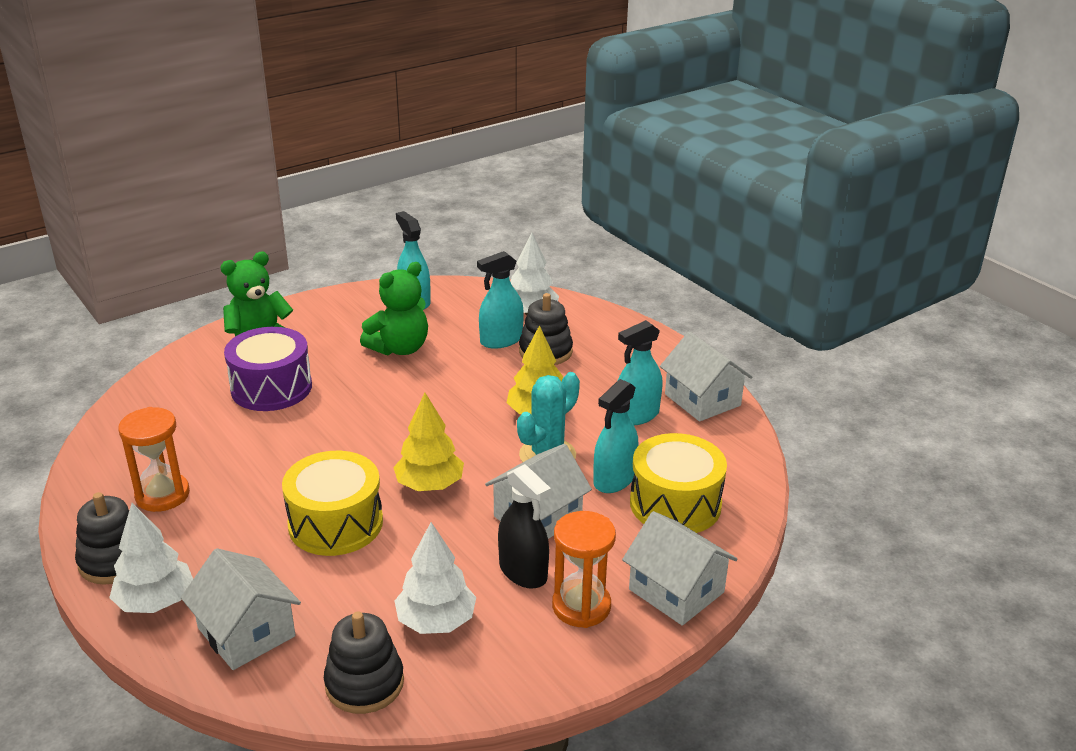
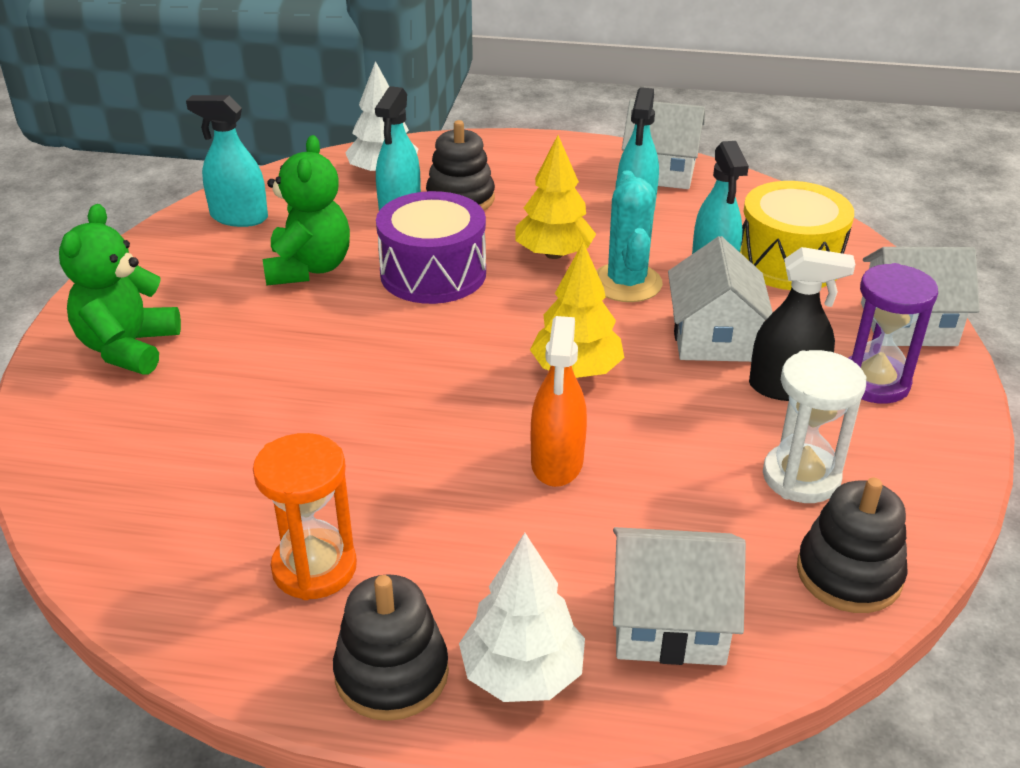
camera: 45 degrees left, 5 degrees up
(271, 388) = (233, 382): purple drum -> purple drum (433, 273)
(335, 523) = (557, 462): yellow drum -> orange spray bottle
(436, 621) = (801, 477): white tree -> white hourglass
(581, 606) = (874, 382): orange hourglass -> purple hourglass

